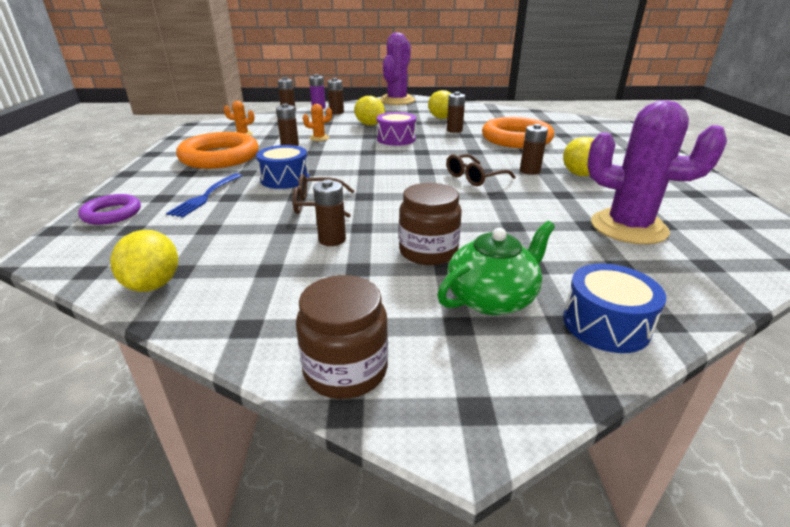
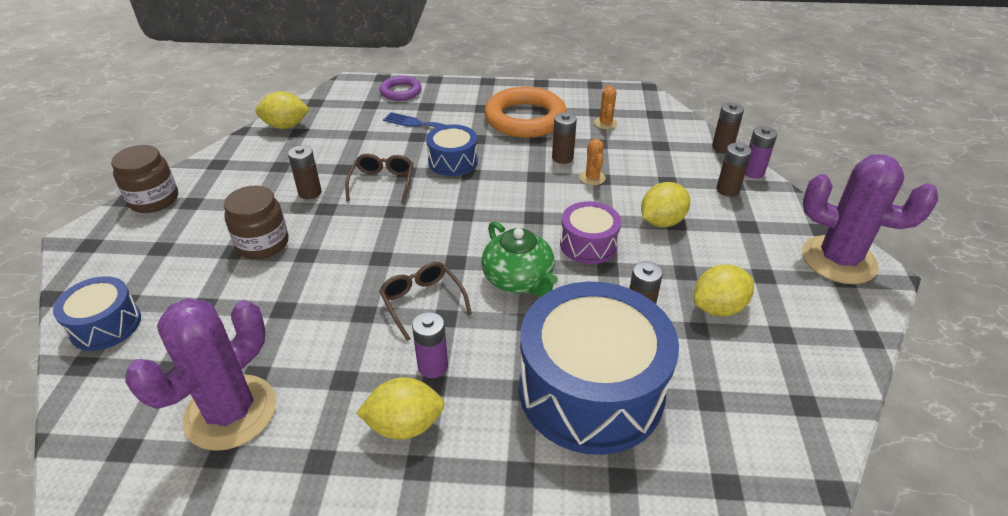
camera: 95 degrees right, 10 degrees up
(492, 298) = (176, 270): green teapot -> green teapot (519, 280)
(516, 139) = (591, 390): orange ring -> blue drum
(529, 171) = (433, 366): brown battery -> purple battery

